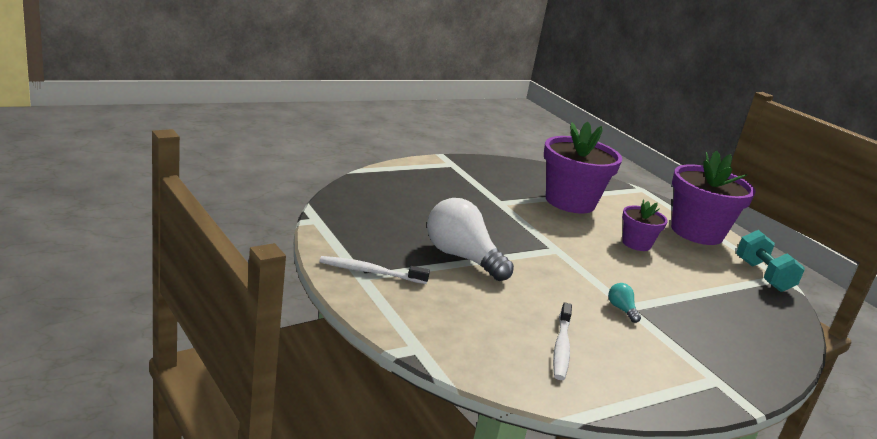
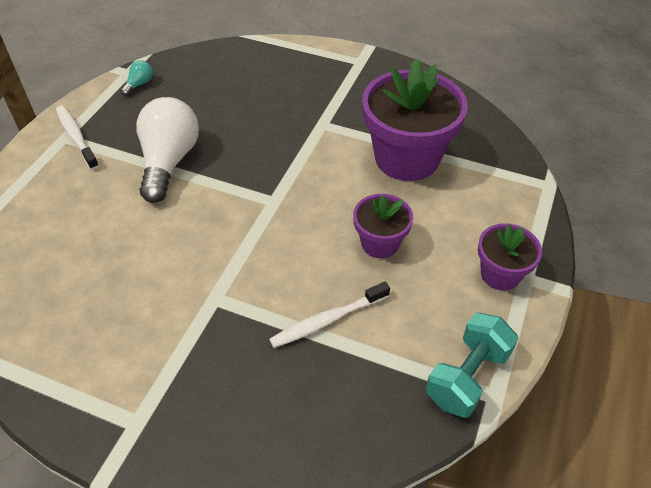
camera: 55 degrees right, 25 degrees up
(561, 347) = (76, 290): white toothbrush -> white toothbrush (327, 320)
(621, 309) = (202, 296): turquoise light bulb -> turquoise light bulb (139, 84)
(696, 232) = (500, 274): purple flower pot -> purple flower pot, size x0.53

